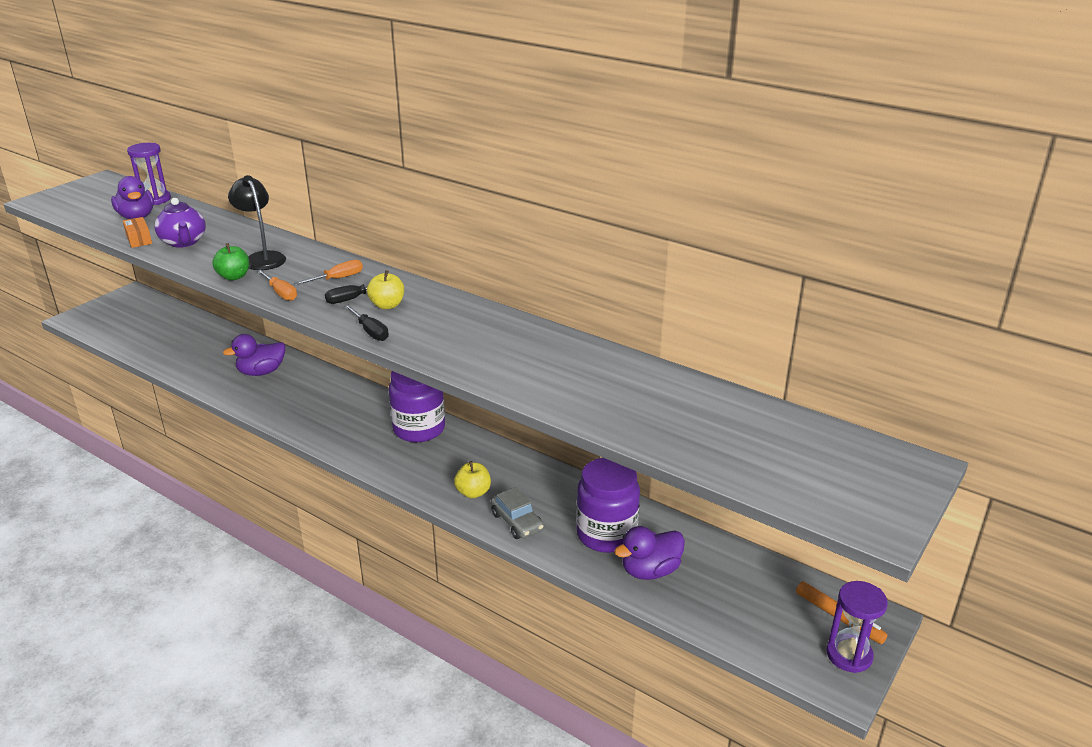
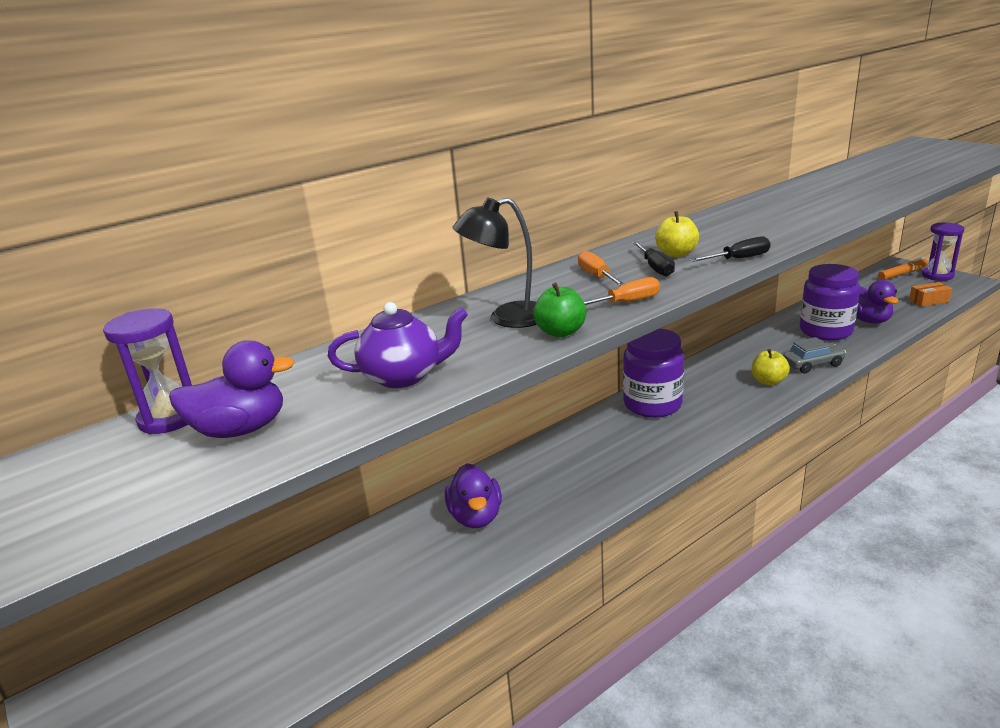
camera: 70 degrees left, 5 degrees down
(139, 239) = (356, 417): orange box -> orange box (929, 301)

